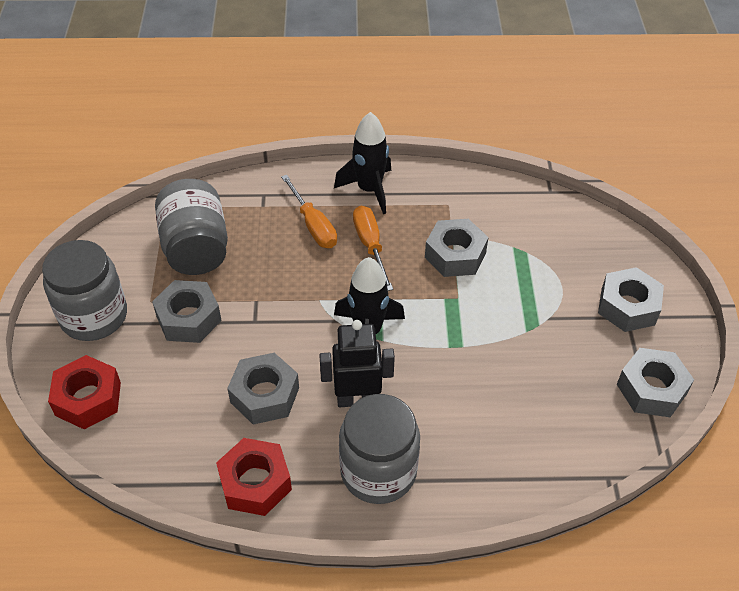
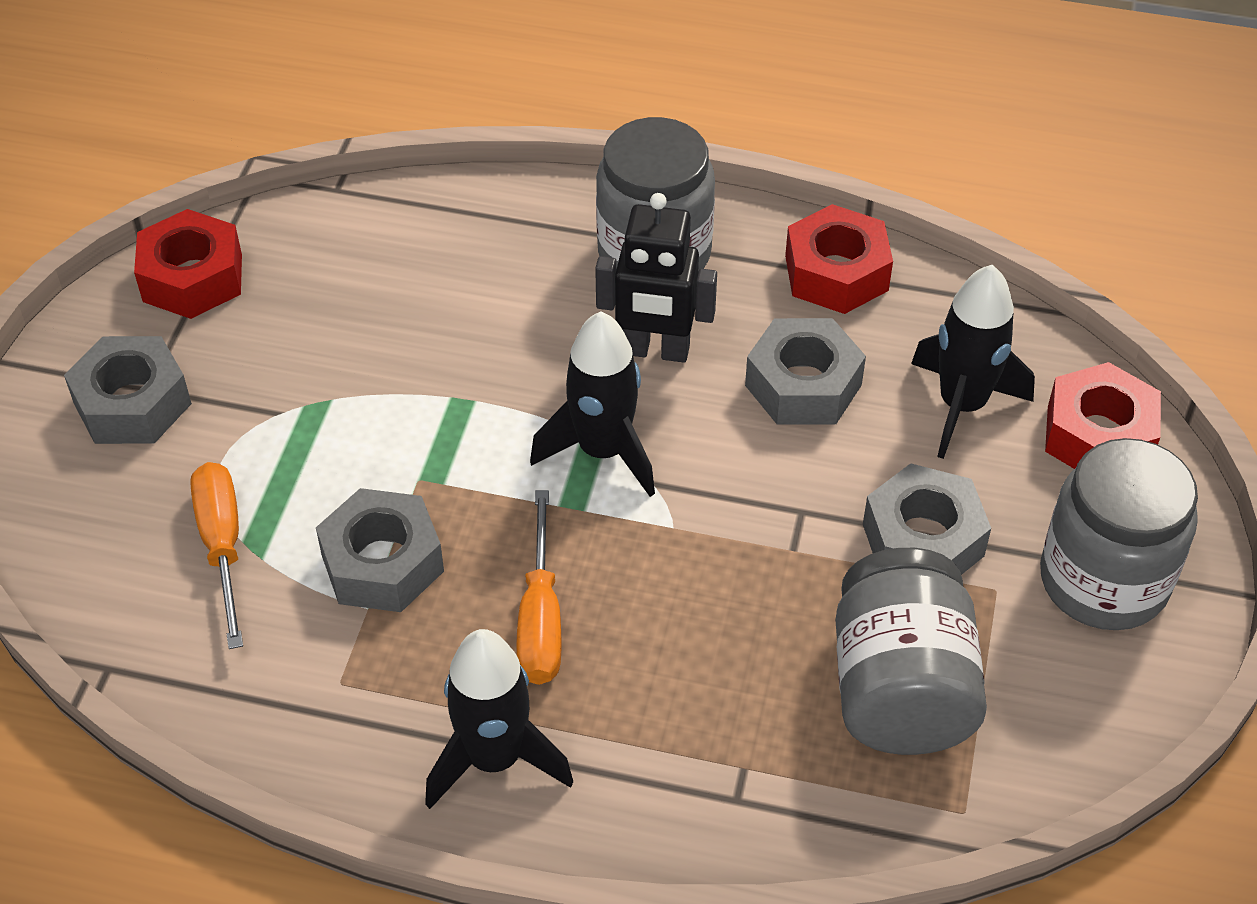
camera: 165 degrees left, 0 degrees up
(169, 401) = (962, 406): none -> black rocket
(313, 225) = (643, 692): orange screwdriver -> orange screwdriver (222, 546)
(651, 389) = (192, 278): grey nut -> red nut

